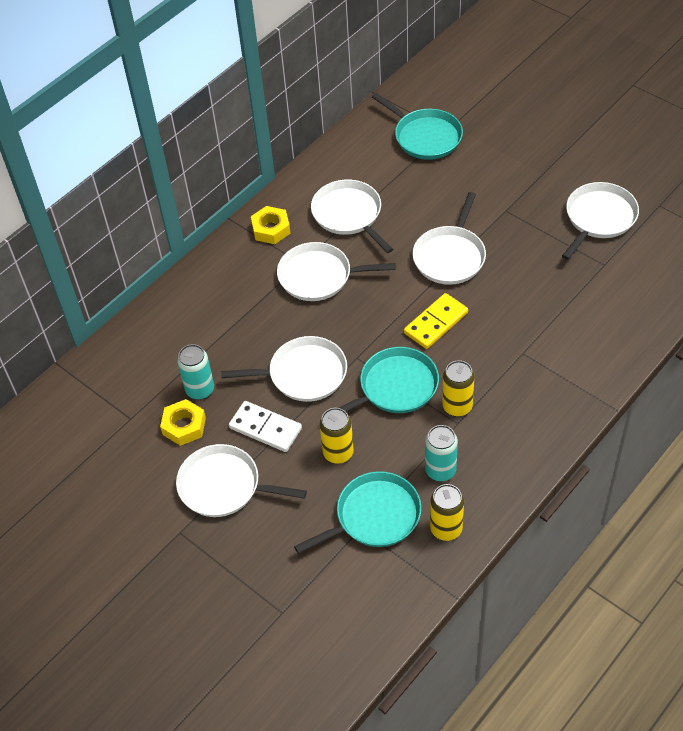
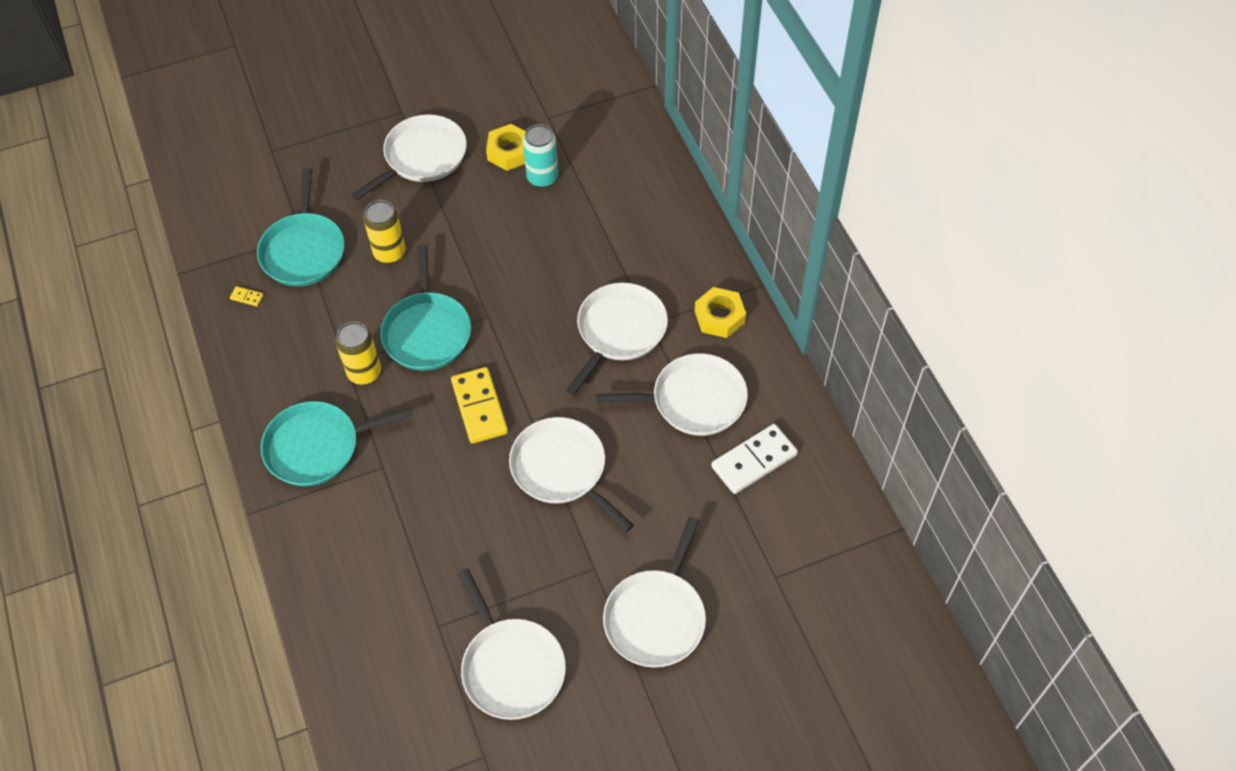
camera: 115 degrees right, 5 degrees up
(265, 428) = (460, 209): white domino -> white domino (754, 460)
(303, 374) = (500, 264): white pan -> white pan (656, 617)
(425, 137) = (779, 546): turquoise pan -> turquoise pan (317, 447)
(440, 470) = (307, 322): turquoise can -> none
(446, 529) = (247, 297): yellow can -> yellow domino

